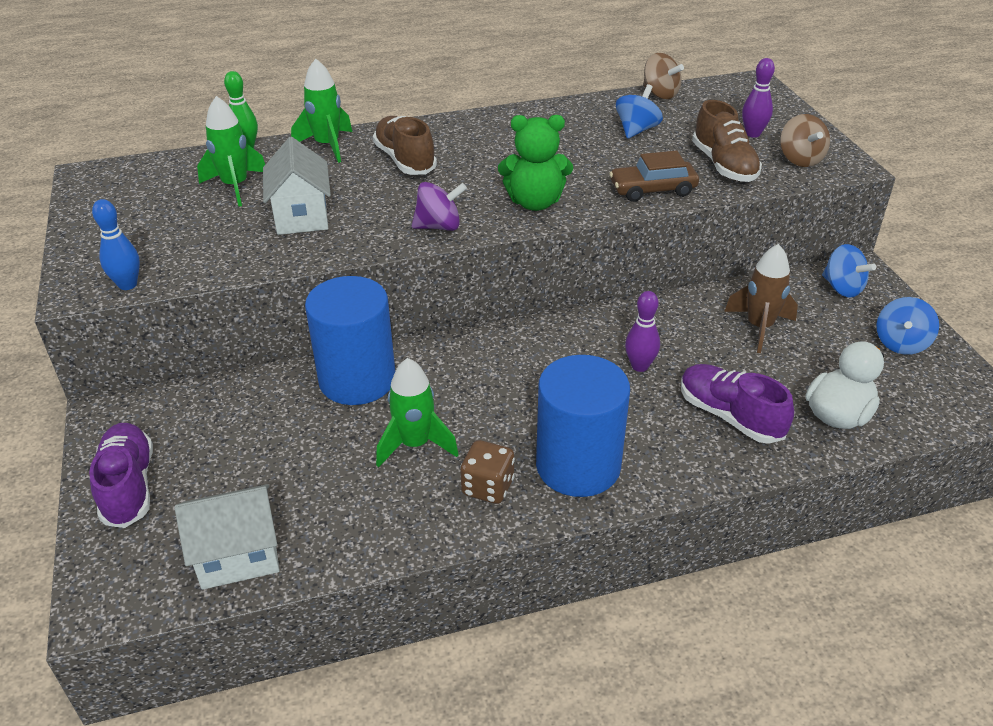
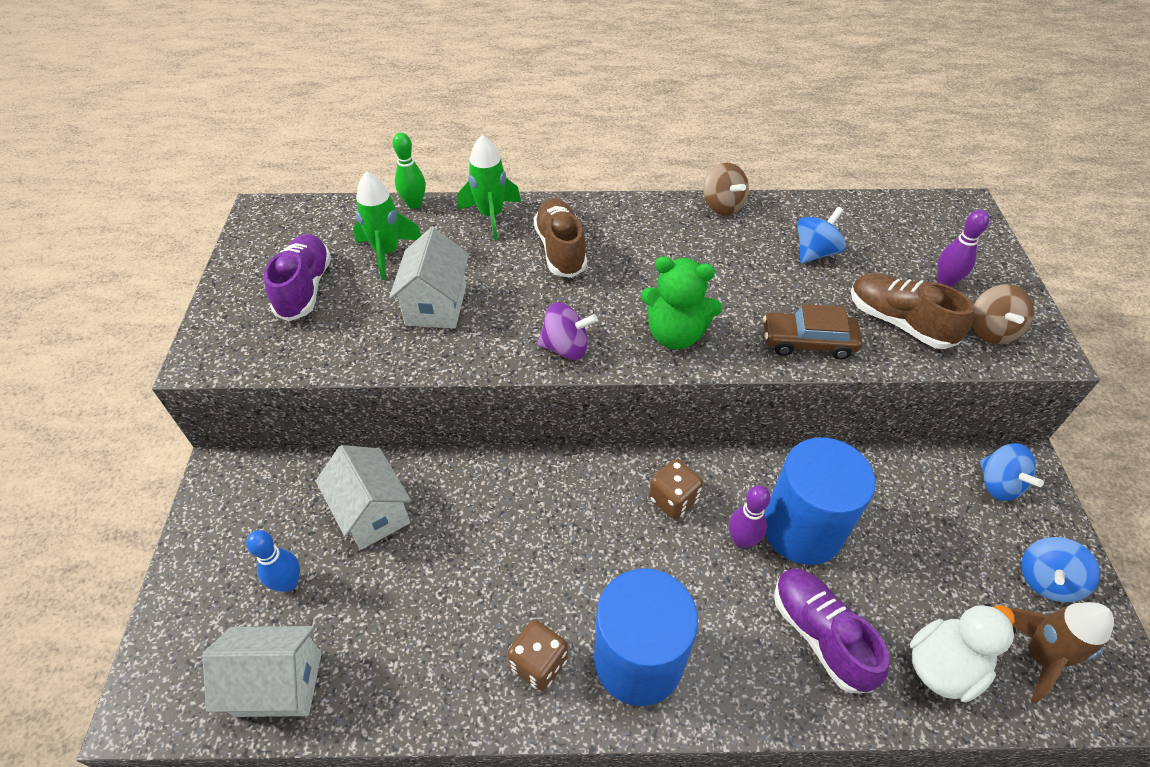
camera: 15 degrees right, 10 degrees up
(127, 285) = (247, 361): blue bowling pin -> blue bowling pin (288, 583)
(128, 486) = (211, 568): purple shoe -> purple shoe (305, 288)
(281, 413) = (372, 512): none -> white house
(357, 380) = (455, 488): blue cylinder -> blue cylinder (802, 529)
(415, 444) = (485, 586): green rocket -> none
(568, 349) = (673, 499): none -> brown dice
(660, 94) = (856, 205): brown spinning top -> brown spinning top (722, 206)
(724, 165) = (898, 322): brown shoe -> brown shoe turned 135 degrees clockwise
(759, 327) = (887, 518): brown rocket -> brown rocket (1039, 656)

